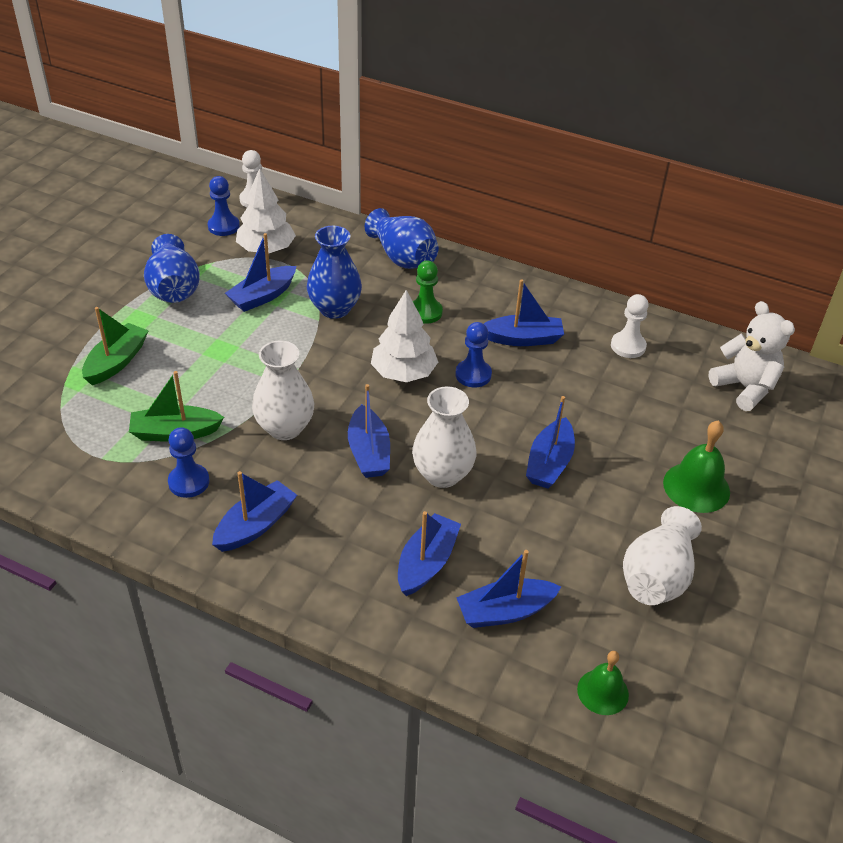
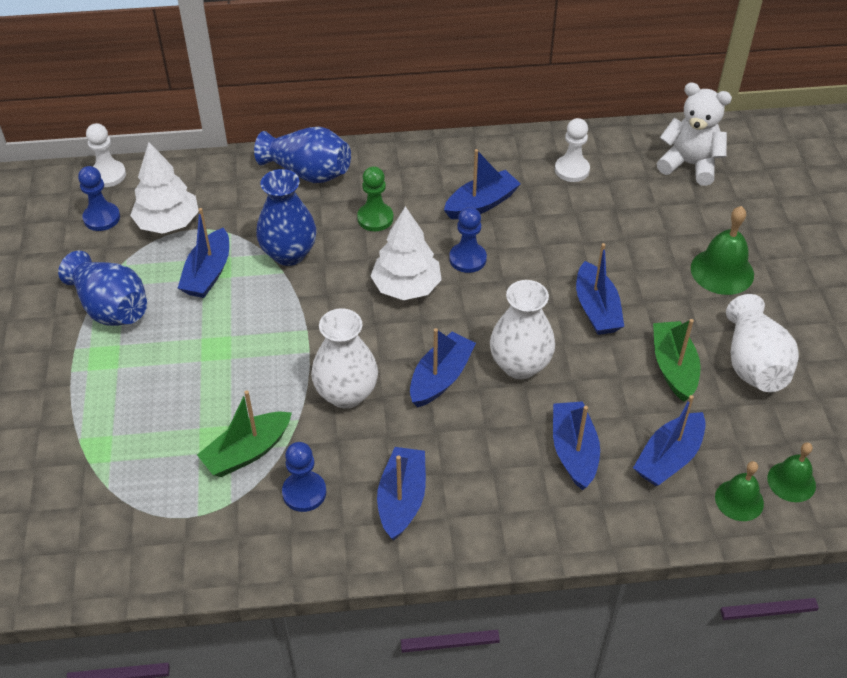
camera: 30 degrees left, 5 degrees up
(117, 362) = (122, 411): green boat -> green boat (673, 367)
(369, 452) = (441, 378): blue boat -> blue boat turned 105 degrees counterclockwise
(538, 680) = (739, 500): none -> green bell

